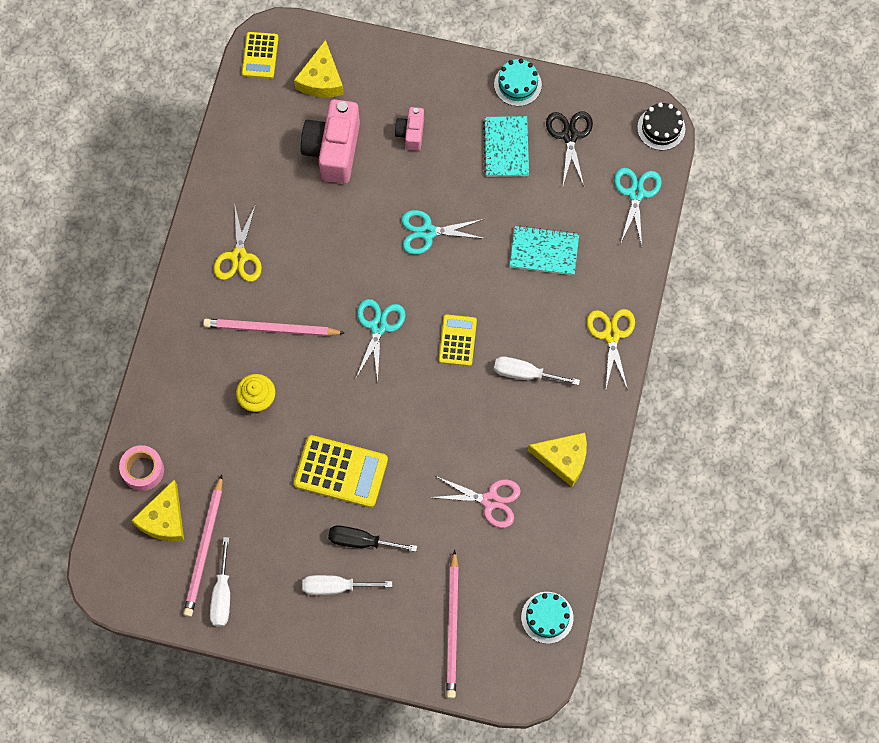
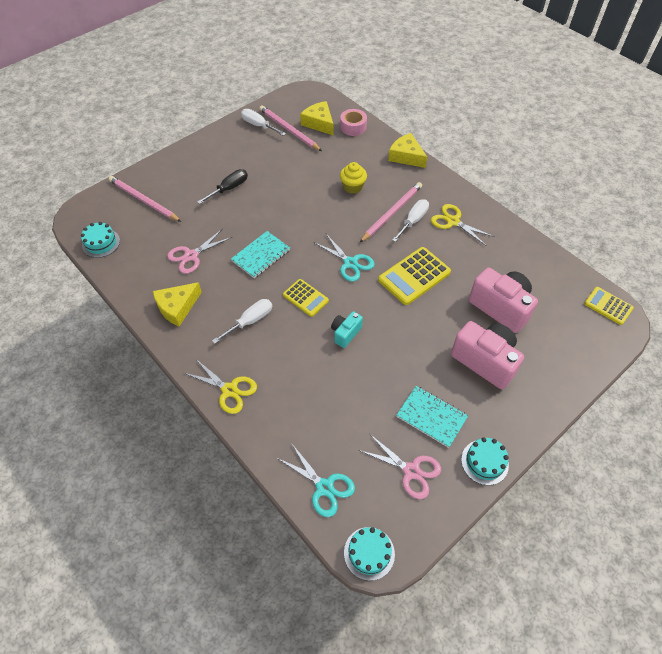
camera: 125 degrees right, 15 degrees down
(321, 79) = (566, 331): yellow cheese -> yellow cheese (406, 156)
(336, 586) = (217, 167): white screwdriver -> white screwdriver (413, 221)
(341, 472) = (276, 200): yellow calculator -> yellow calculator (414, 276)
(411, 133) = (485, 361): pink camera -> pink camera, size x1.90
(428, 232) = (397, 326): turquoise scissors -> none
(472, 274) = (345, 333): none -> turquoise camera
(544, 251) = (327, 388): turquoise notebook -> turquoise notebook (261, 255)
(569, 136) = (411, 471): black scissors -> pink scissors
(661, 128) = (369, 553): black cake -> turquoise cake

